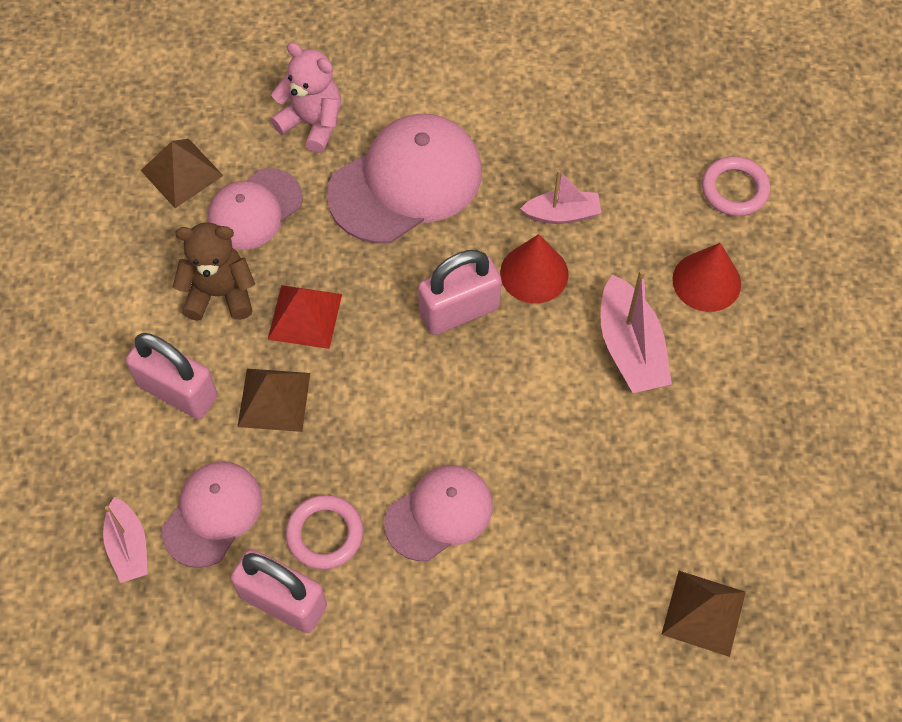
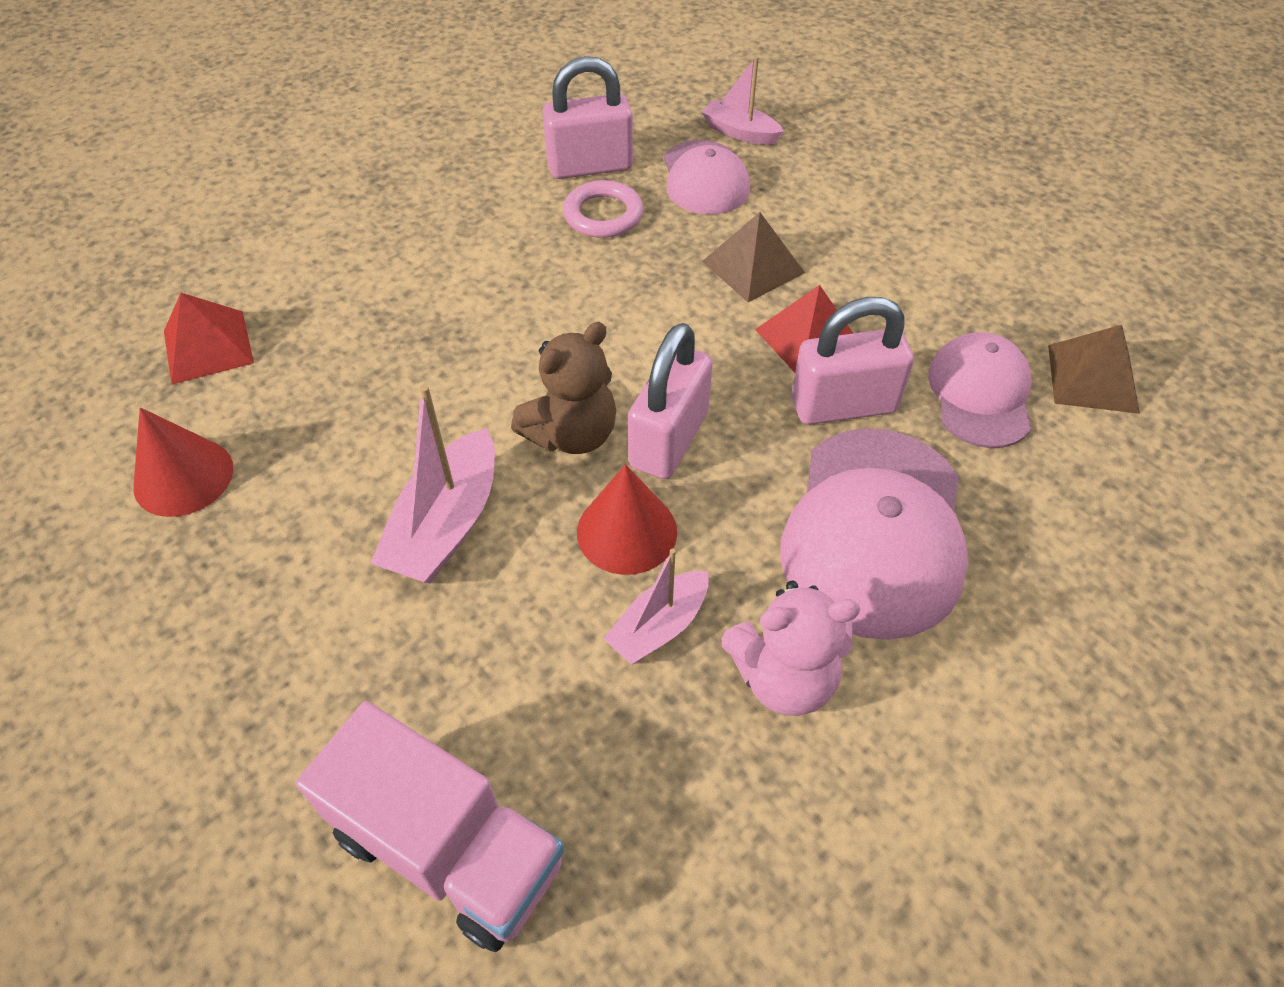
camera: 140 degrees right, 10 degrees down
(178, 391) = (836, 226): pink padlock -> pink padlock (843, 405)
(220, 293) = (905, 308): brown teddy bear -> brown teddy bear (572, 434)
(312, 123) = (1055, 522): pink teddy bear -> pink teddy bear (784, 678)
(439, 513) = (520, 278): pink cap -> none
(630, 348) = (446, 525): pink boat -> pink boat turned 105 degrees counterclockwise
(703, 612) = (208, 347): brown pyramid -> red pyramid
(706, 281) = (403, 670): red cone -> red cone (183, 477)
(734, 189) = (449, 848): pink ring -> pink truck

